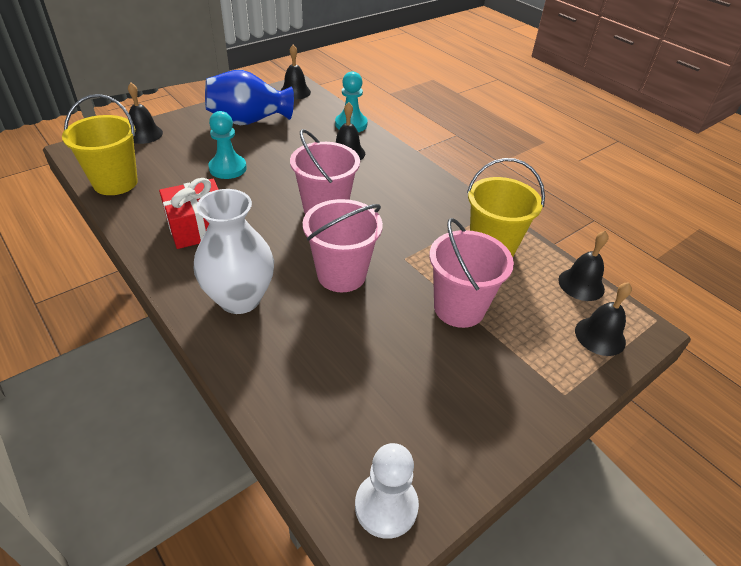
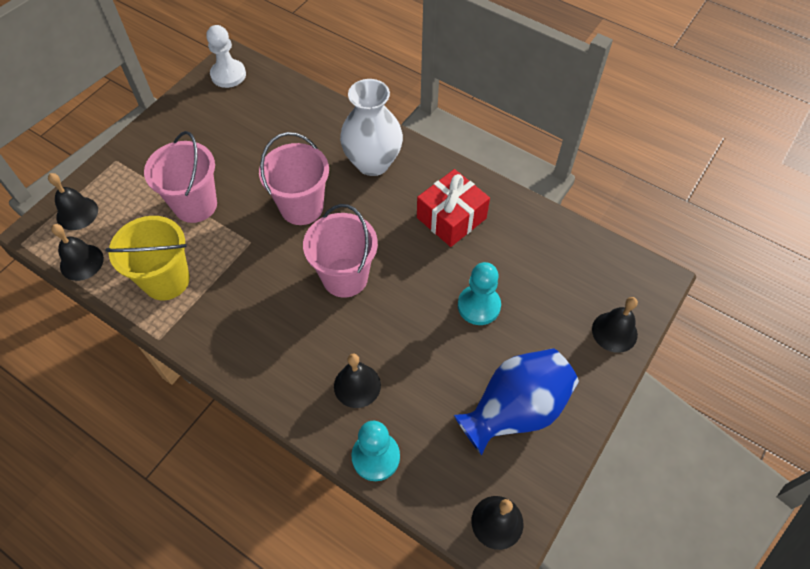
camera: 165 degrees right, 15 degrees up
(115, 183) = (571, 245): yellow bucket -> none

